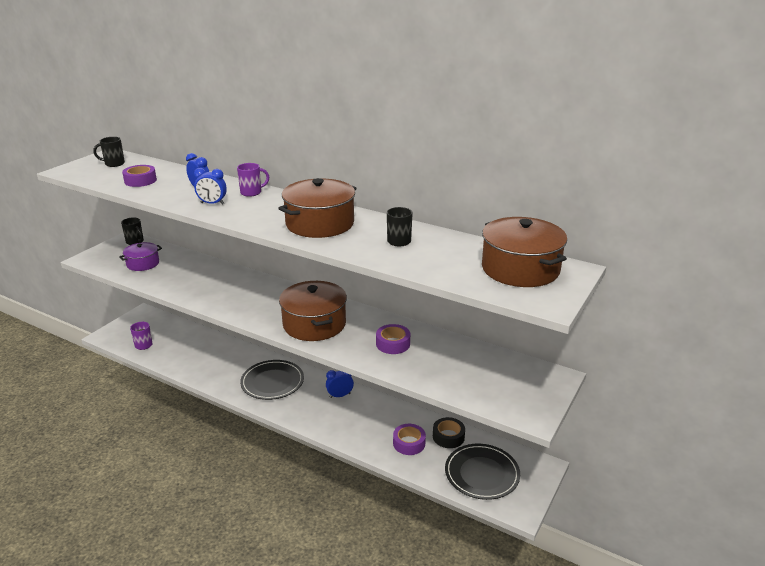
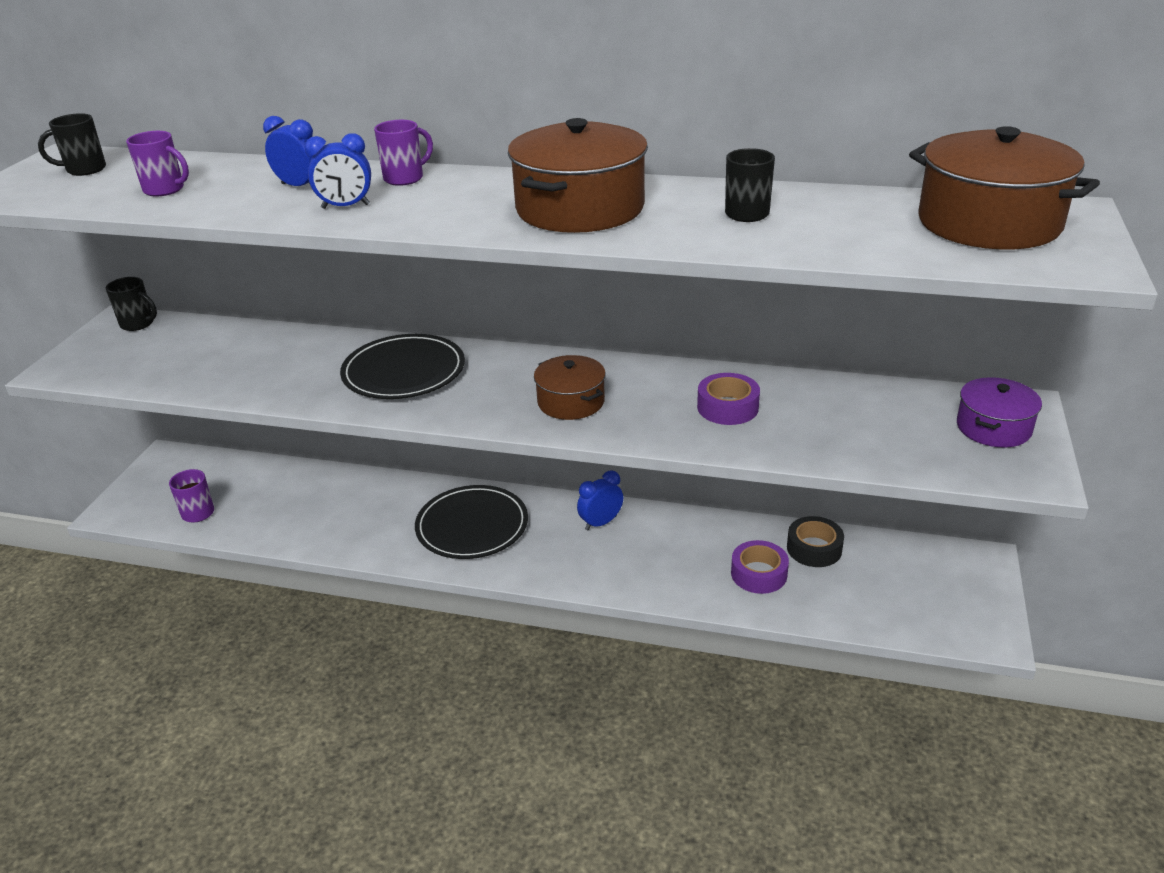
camera: 15 degrees left, 5 degrees up
(140, 180) = (165, 190): purple tape -> purple mug
(143, 264) = (178, 359): purple pot -> purple pot (993, 427)
(314, 324) = (571, 402): brown pot -> brown pot, size x0.59
(482, 473) = (900, 594): black plate -> black plate (404, 372)

